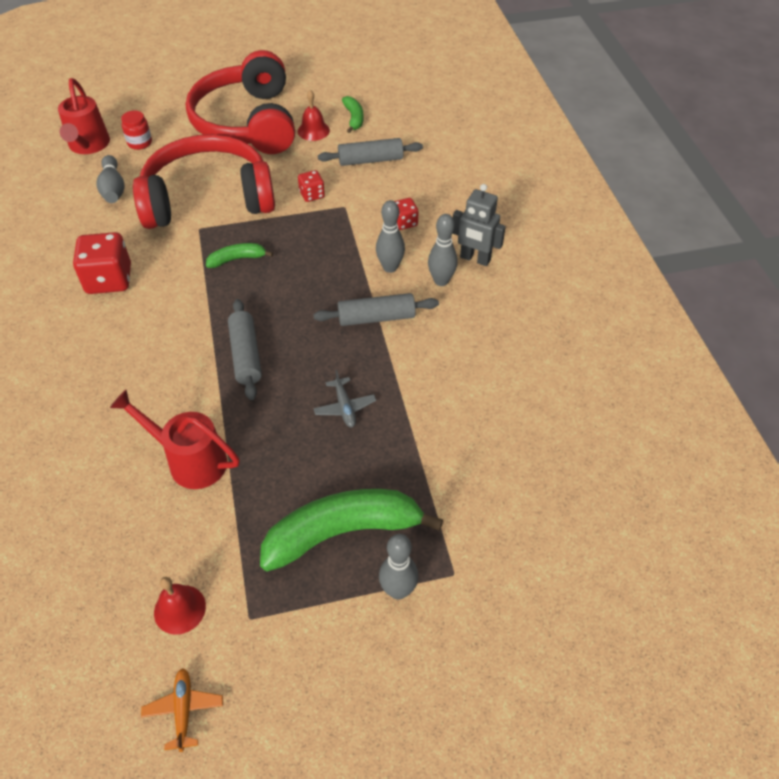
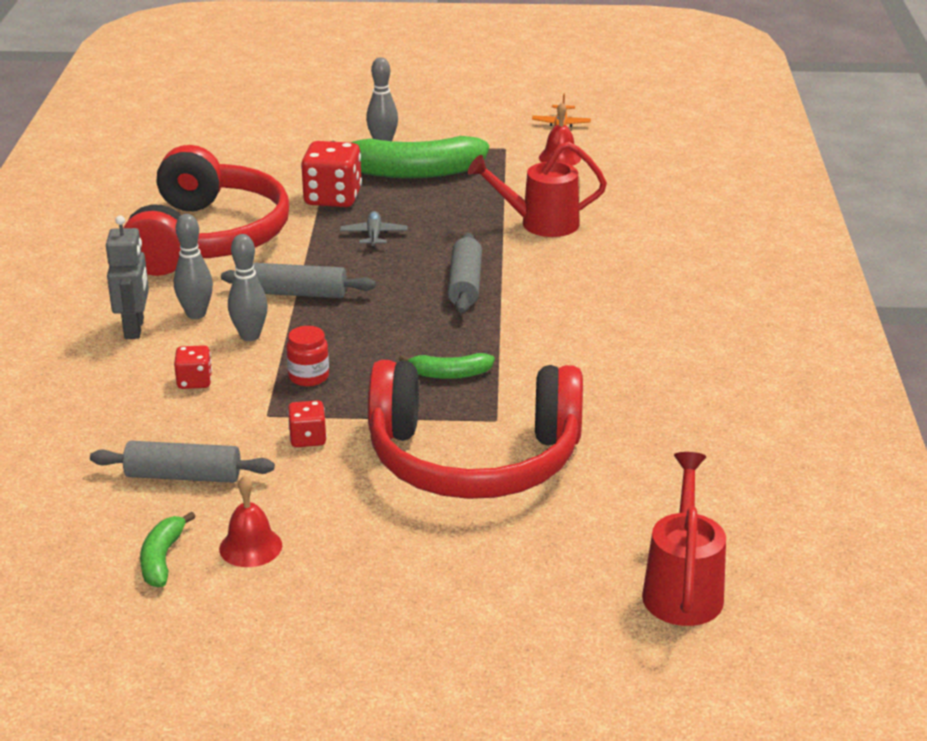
camera: 165 degrees left, 20 degrees down
(109, 280) = (630, 377): red dice -> red dice (333, 198)
(113, 188) = (630, 499): grey bowling pin -> none
(140, 143) = (583, 578): red jar -> red jar (308, 377)
(190, 460) = (540, 224): red watering can -> red watering can turned 135 degrees clockwise
(248, 123) = (366, 585): red headphones -> red headphones (207, 238)
(475, 259) = (135, 328): grey robot -> grey robot turned 45 degrees clockwise

